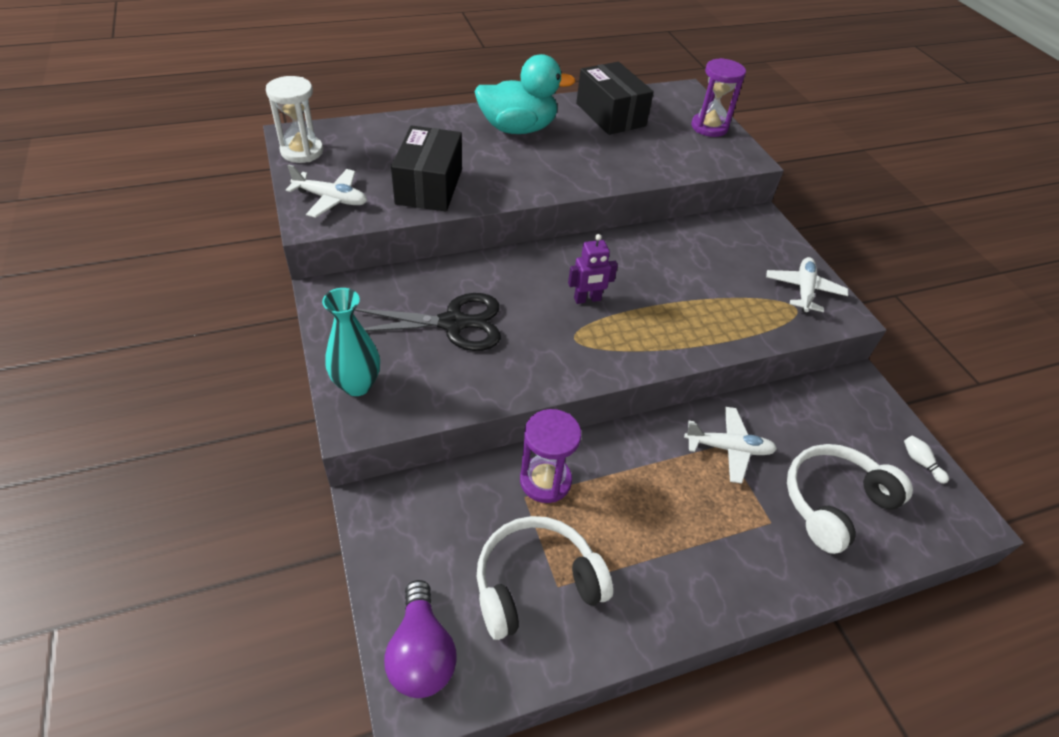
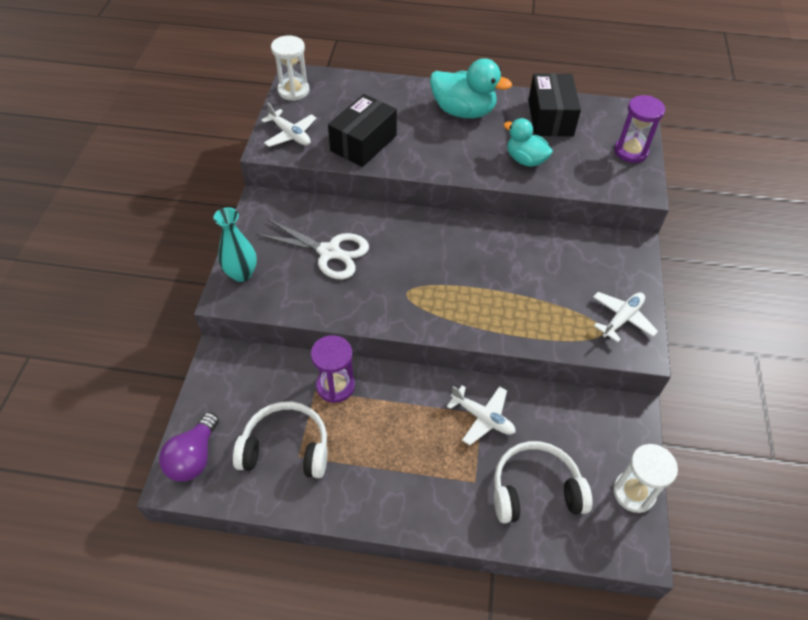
camera: 30 degrees right, 5 degrees up
(453, 323) = (329, 252): black scissors -> white scissors
(587, 299) = (437, 266): purple robot -> none
(617, 159) = (525, 160): none -> turquoise duck
(920, 462) = (634, 492): white bowling pin -> white hourglass

